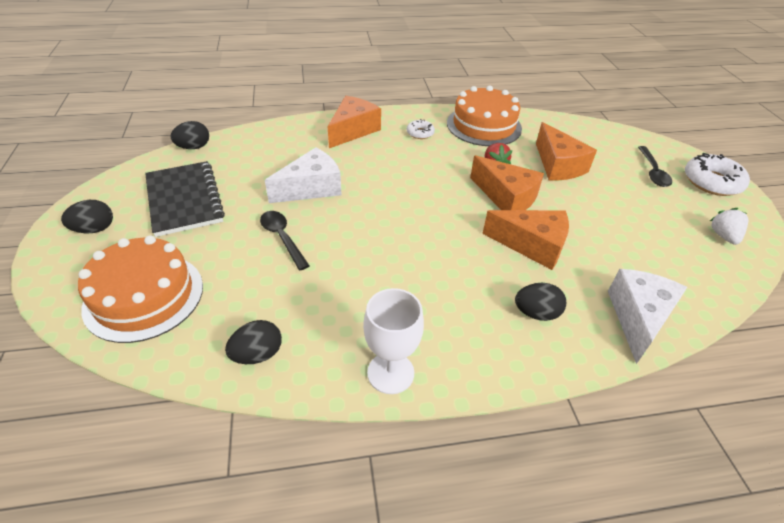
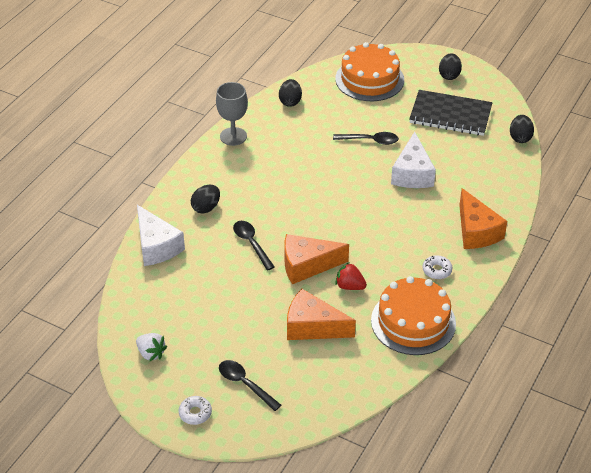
camera: 130 degrees right, 0 degrees up
(390, 373) = (233, 136): white goblet -> grey goblet
(532, 245) = (251, 244): orange cheese -> black spoon
(712, 182) = (195, 413): white donut -> white donut, size x0.54

